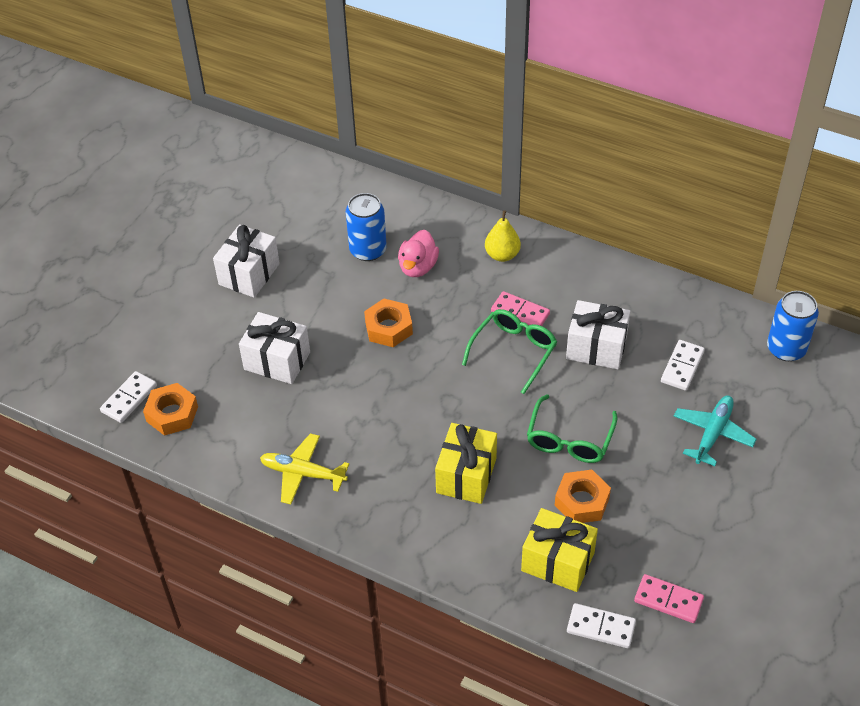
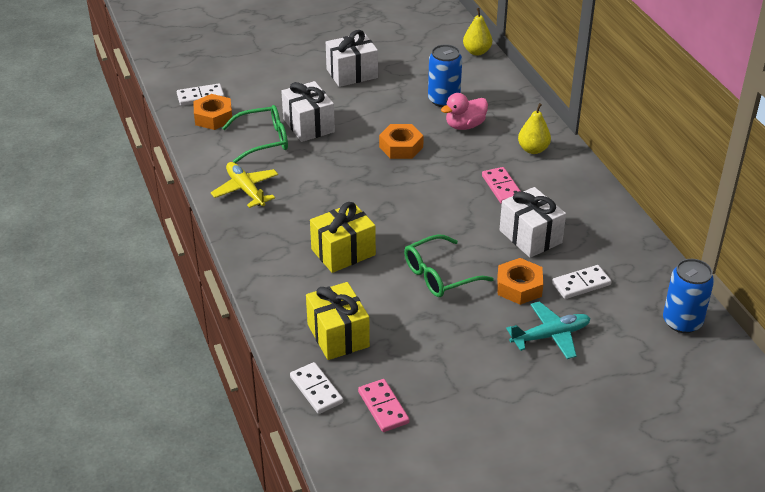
camera: 40 degrees right, 10 degrees down
(337, 176) = (477, 52): none -> yellow pear
(514, 351) = (468, 205): green glasses -> green glasses (263, 140)
(582, 501) = (400, 314): orange nut -> orange nut (519, 287)

